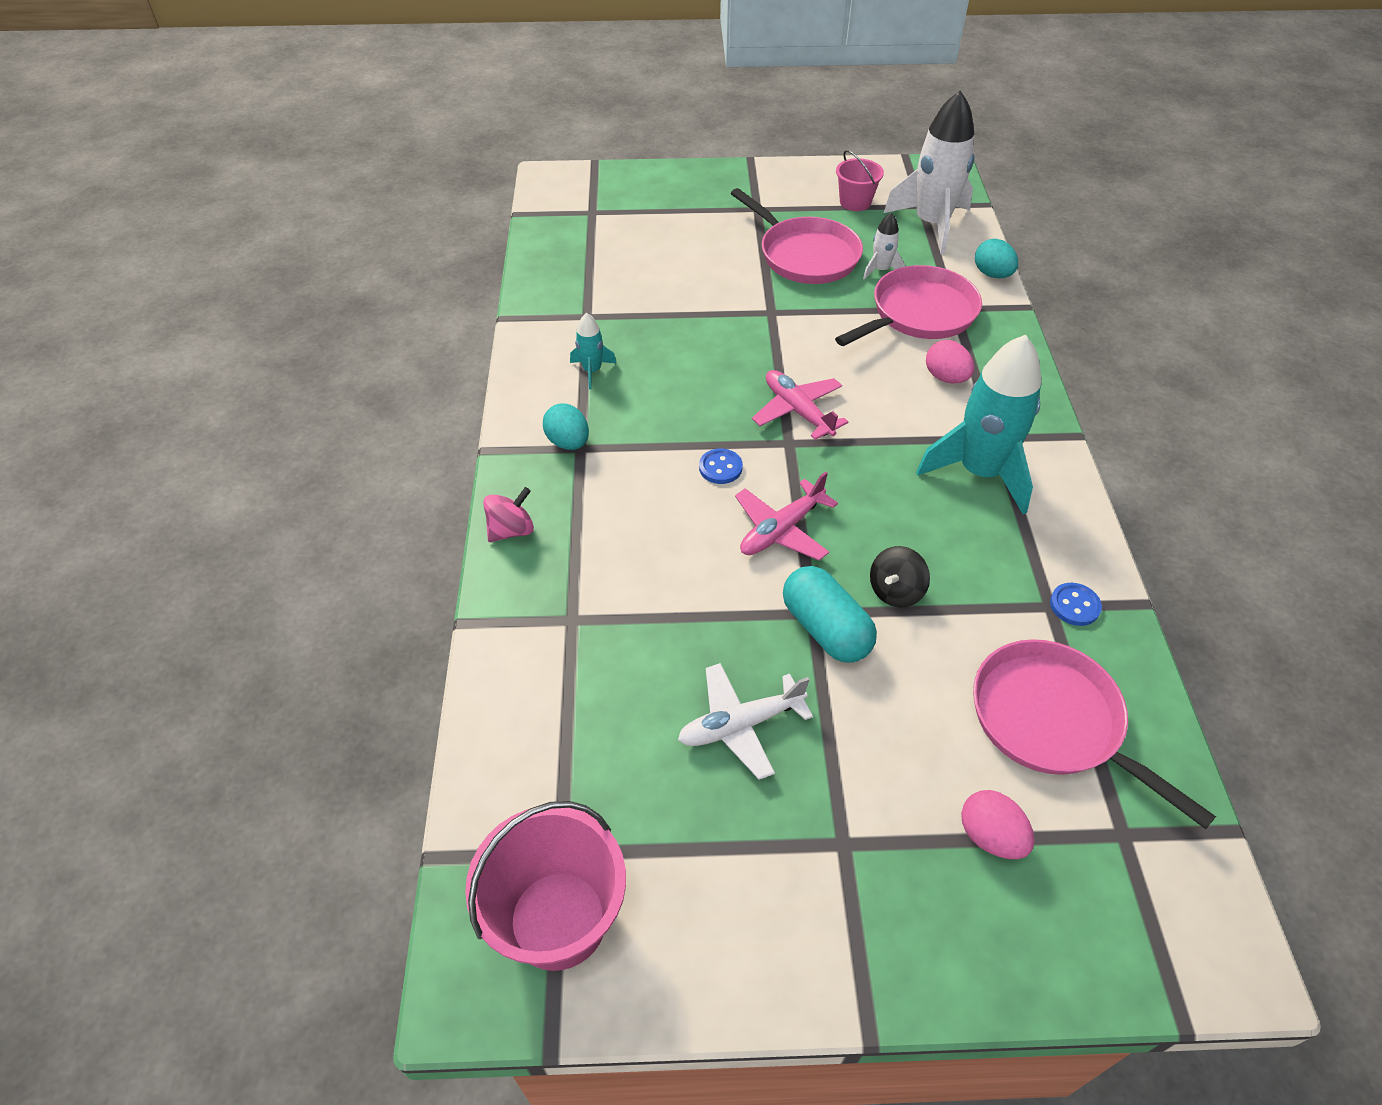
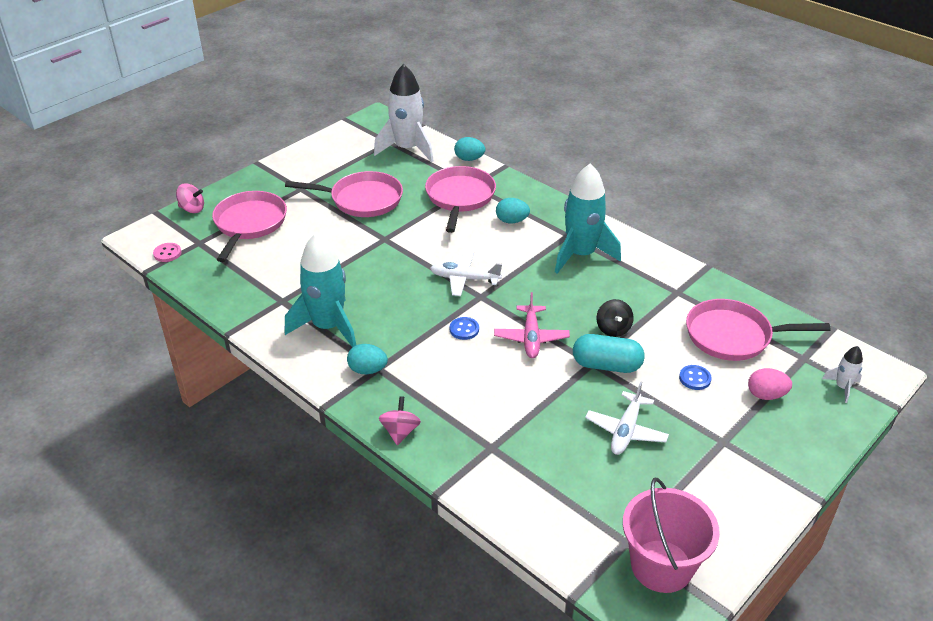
camera: 45 degrees left, 10 degrees down
(552, 207) = (167, 253): none -> pink button
(592, 371) = (328, 327): turquoise rocket -> turquoise rocket, size x2.19
(629, 174) = (192, 209): none -> pink spinning top
(660, 218) = (249, 224): none -> pink pan
(798, 411) = (464, 279): pink plane -> white plane
(855, 202) = (351, 157): pink bucket -> none
(881, 270) = (412, 186): white rocket -> white rocket (842, 387)
(946, 378) = (512, 221): pink egg -> turquoise egg
(1074, 605) = (685, 285): blue button -> blue button (694, 378)

